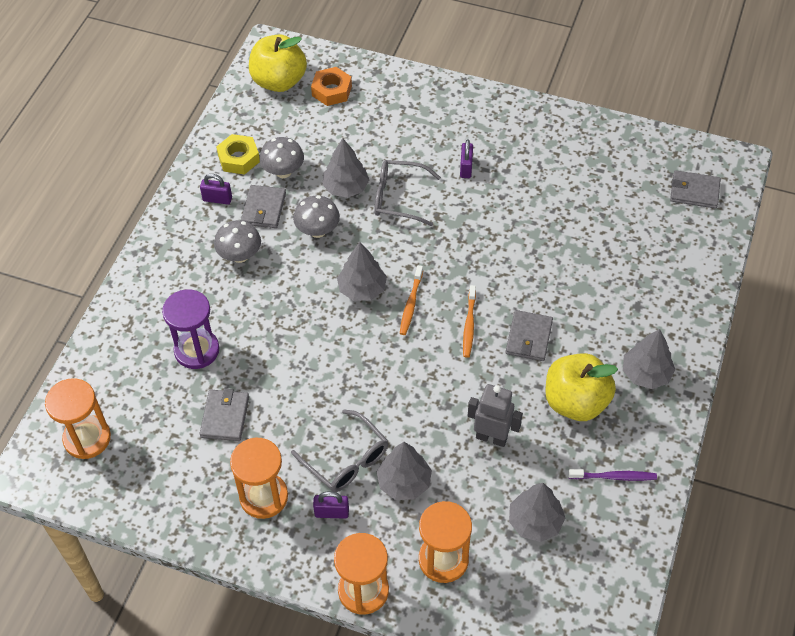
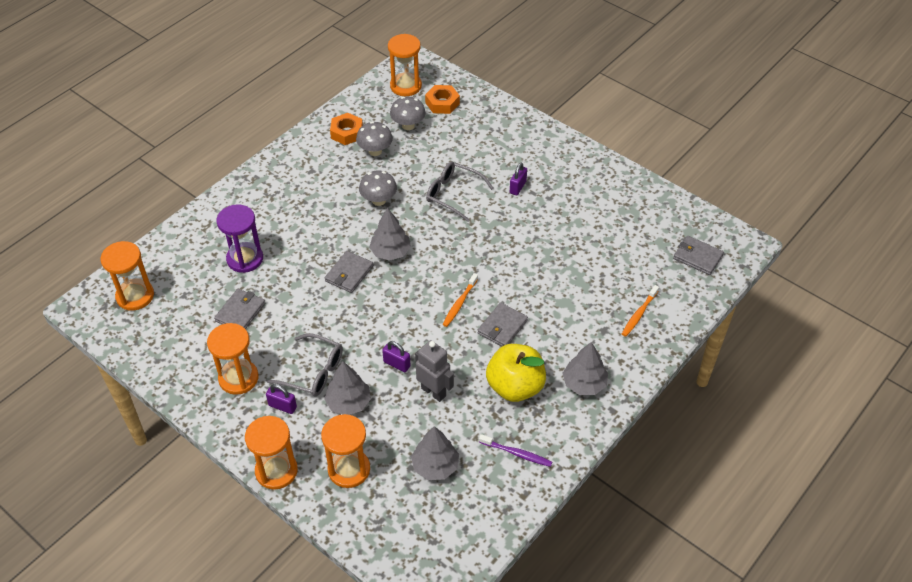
camera: 20 degrees right, 5 degrees down
(217, 199) = (316, 157): purple padlock -> purple padlock (397, 364)
(238, 158) = (347, 133): yellow nut -> orange nut
(240, 255) = (311, 201): grey mushroom -> grey mushroom (408, 125)
(264, 209) = (347, 173): grey wallet -> grey wallet (349, 274)
(279, 81) = (406, 86): yellow apple -> orange hourglass
(346, 187) = (416, 175): grey tree -> none
(346, 460) = (313, 372): grey glasses -> grey glasses turned 45 degrees counterclockwise
(411, 304) = (422, 274): orange toothbrush -> orange toothbrush (639, 314)

